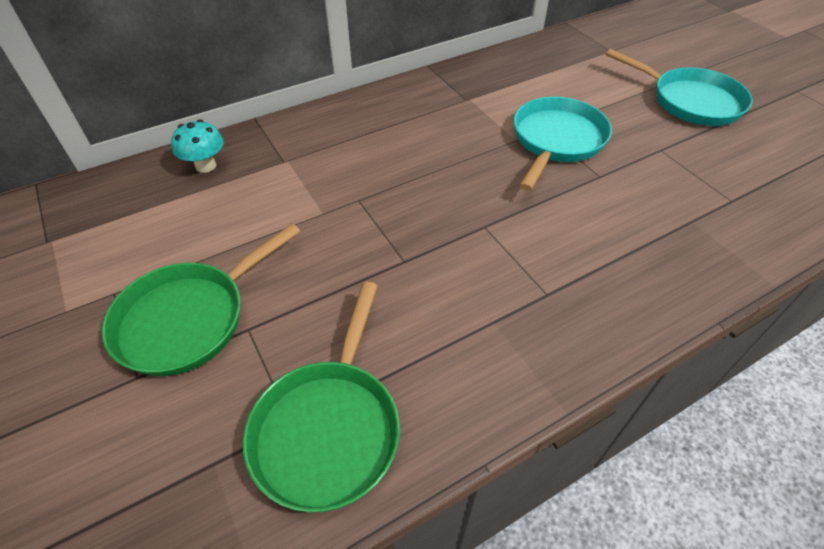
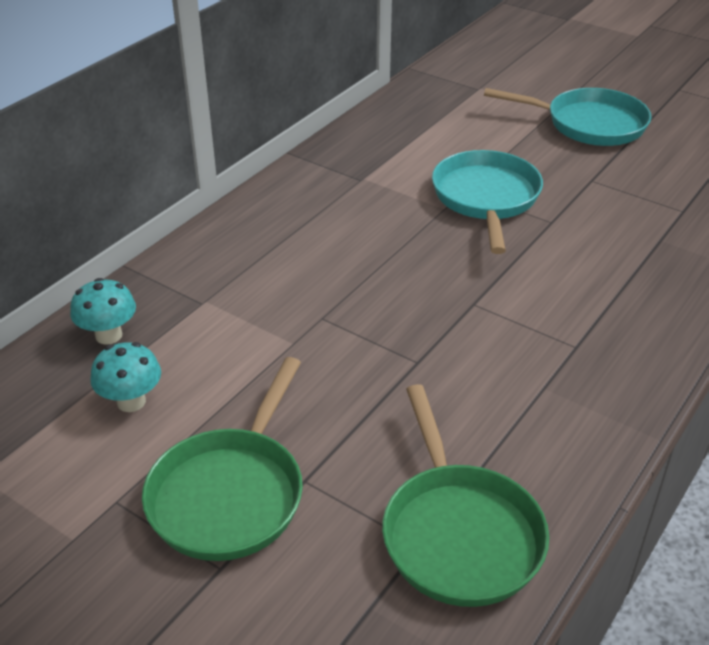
camera: 25 degrees left, 10 degrees down
(181, 220) = (131, 401): none -> turquoise mushroom

